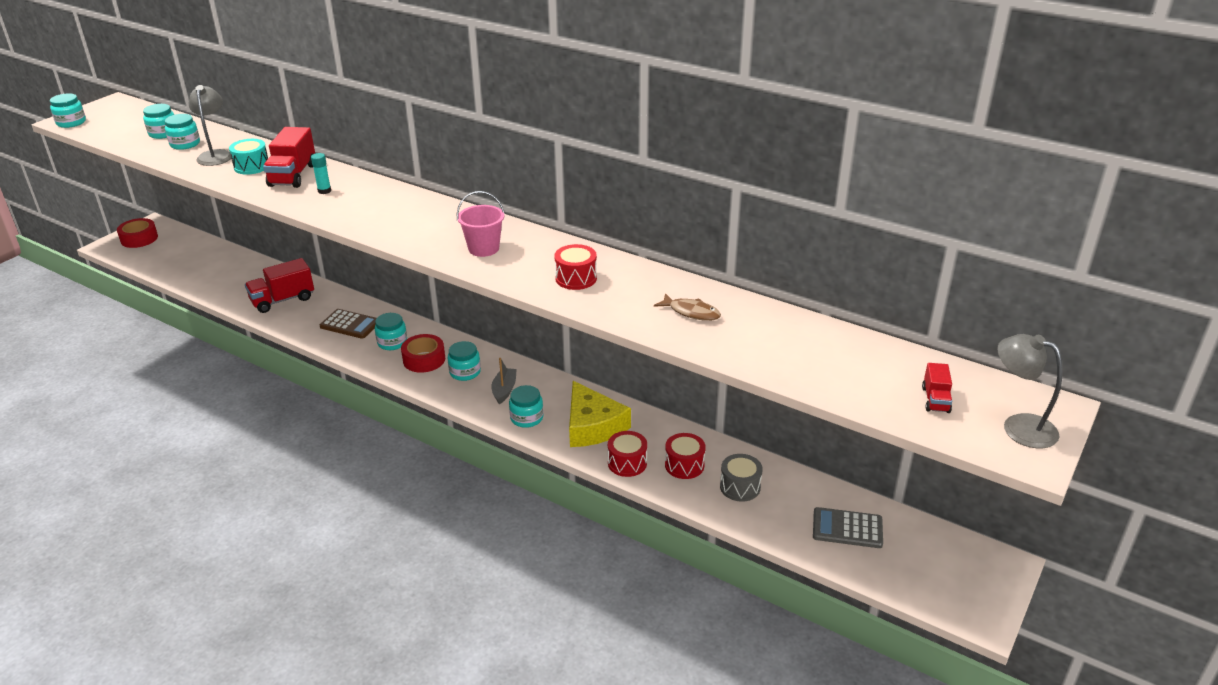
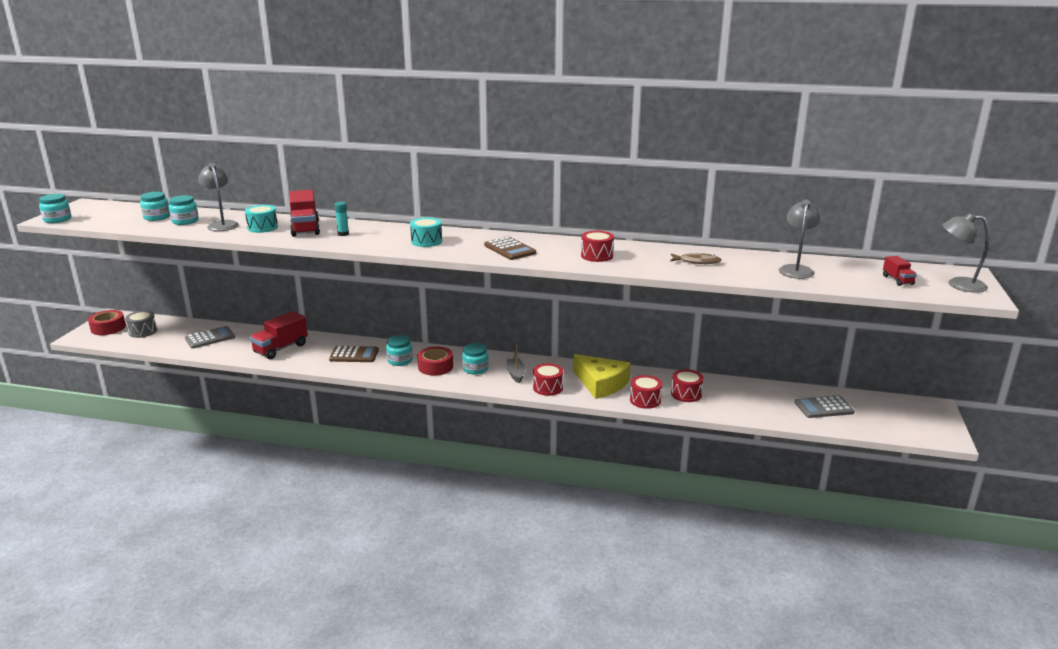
camera: 20 degrees left, 10 degrees down
(224, 271) = (210, 338): none -> grey calculator
(402, 218) = (426, 241): none -> turquoise drum
(483, 248) = (510, 249): pink bucket -> brown calculator
(527, 418) = (548, 388): turquoise jar -> red drum
(740, 487) = (734, 399): grey drum -> grey drum (143, 331)
(810, 351) = (796, 269): none -> grey lamp

